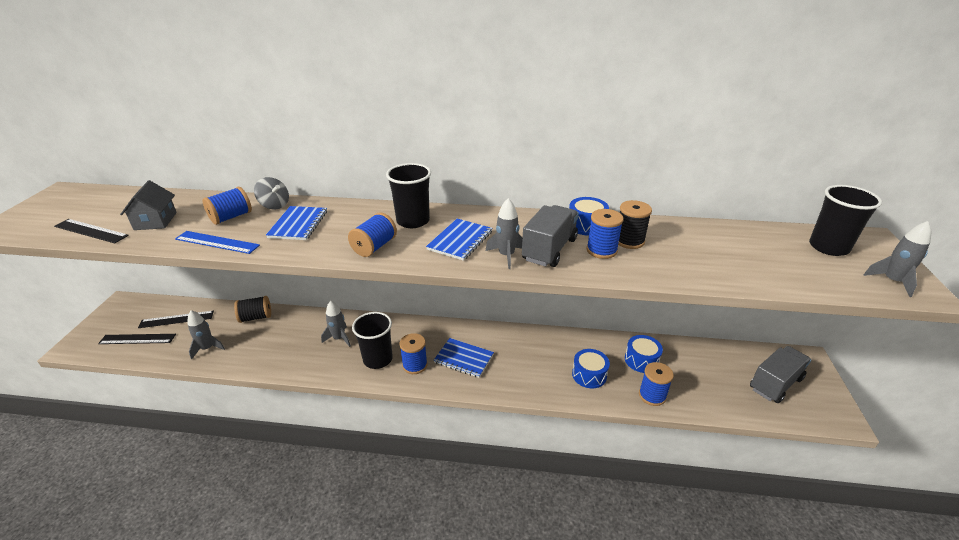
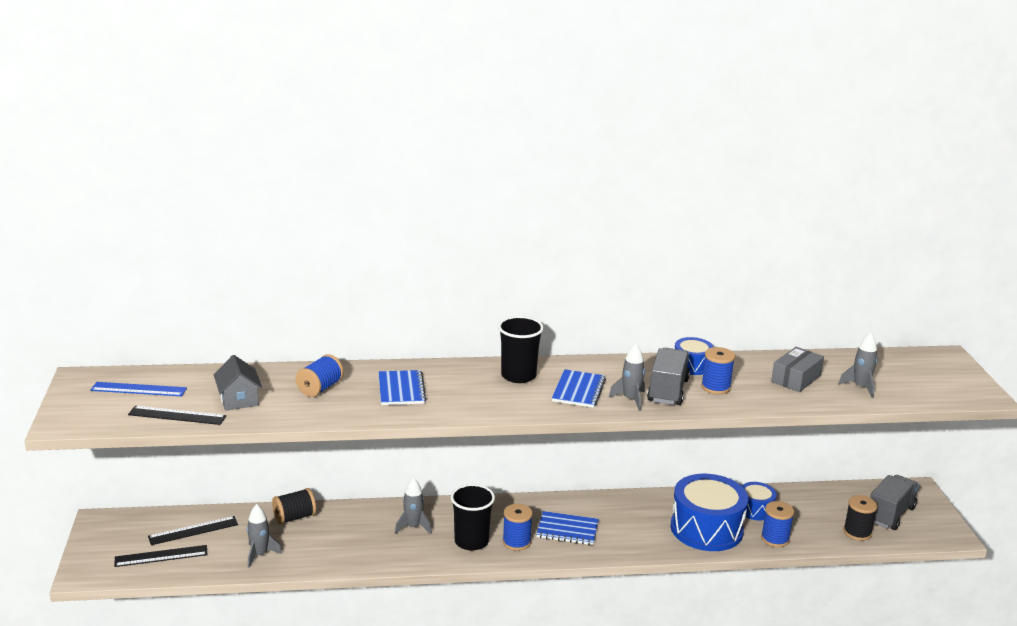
camera: 15 degrees left, 10 degrees down
(217, 242) = (331, 414): blue ruler -> blue ruler (139, 389)
(274, 205) = (356, 372): grey spinning top -> none
(374, 247) = (498, 403): blue spool -> none
(589, 375) = (706, 529): blue drum -> blue drum, size x1.93
(629, 241) = (737, 377): black spool -> black spool (857, 532)
(692, 249) = (796, 379): none -> grey box
(828, 247) = (912, 367): black cup -> none
(892, 281) = (963, 390): grey rocket -> grey rocket (860, 387)

